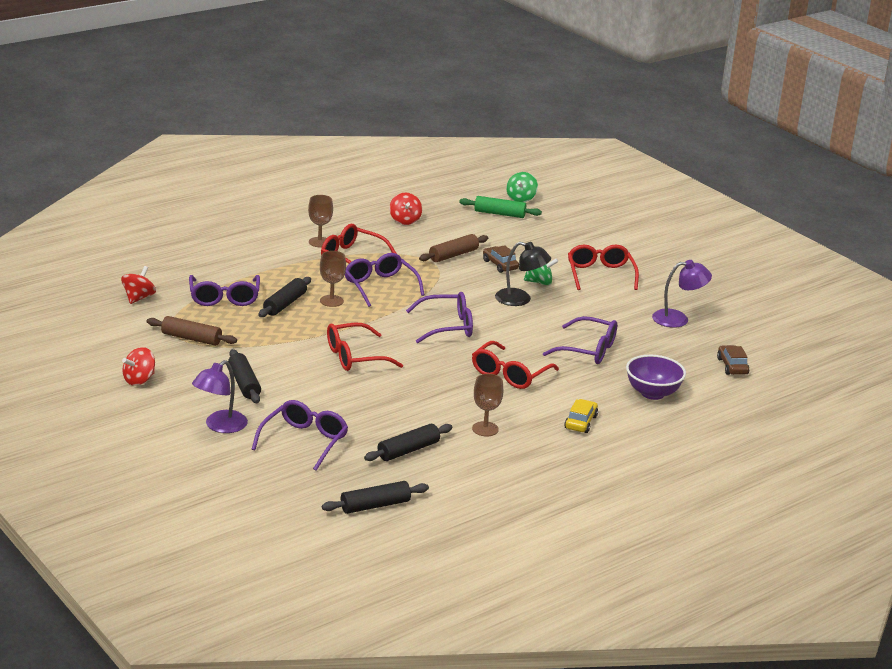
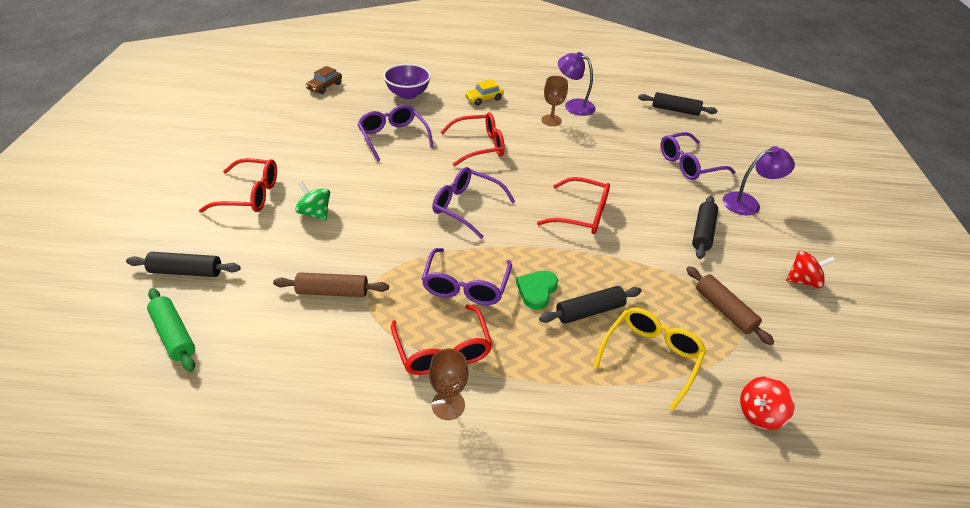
camera: 140 degrees left, 15 degrees up
(224, 298) = (650, 356): purple glasses -> yellow glasses
(331, 301) = (536, 290): brown goblet -> green heart
(405, 220) = (293, 390): red spinning top -> none
(408, 450) = (620, 129): black rolling pin -> black rolling pin (186, 271)
(500, 265) = (312, 252): brown car -> none
(520, 299) = (363, 203): black lamp -> none
(521, 199) = (100, 350): green spinning top -> none
(600, 274) = (250, 195): red glasses -> red glasses turned 120 degrees counterclockwise
(678, 319) = (283, 129): purple lamp -> purple lamp (573, 105)

